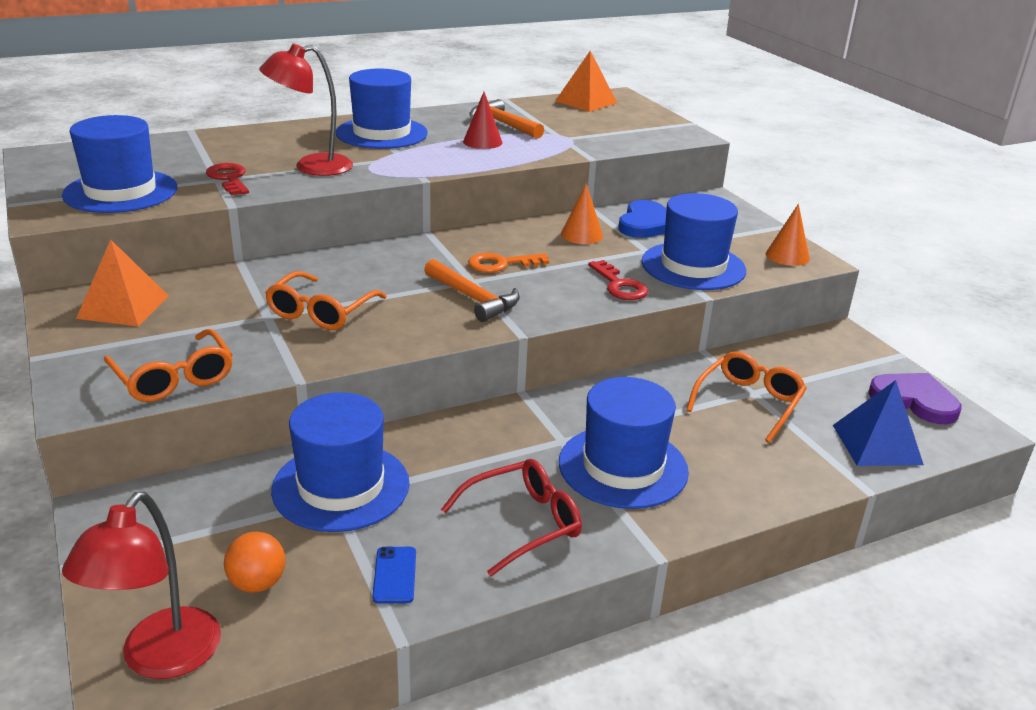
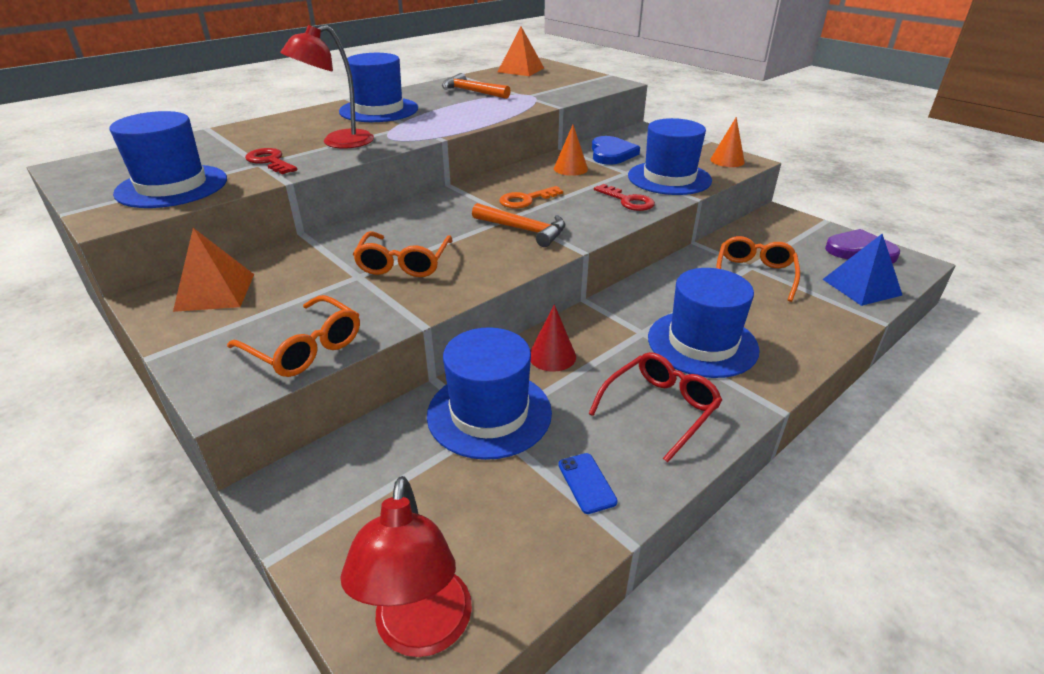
camera: 15 degrees left, 5 degrees up
(257, 583) = (470, 525): orange ball -> none
(482, 142) = (466, 106): red cone -> red cone (552, 356)

